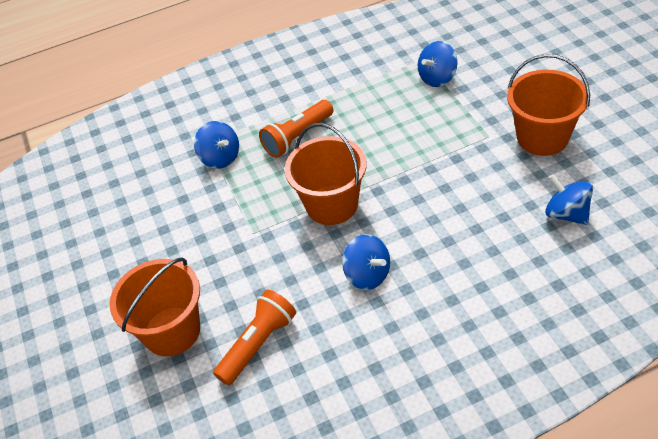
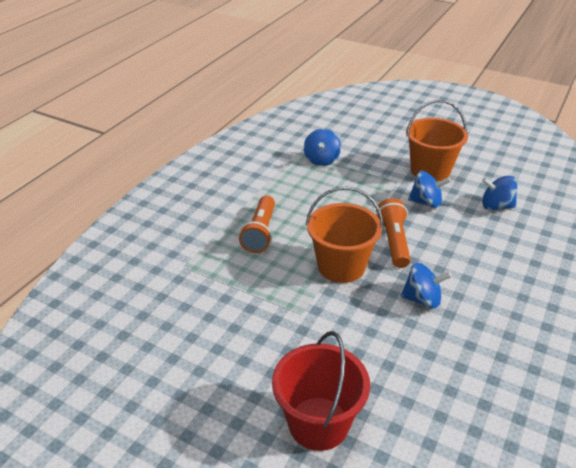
camera: 45 degrees left, 10 degrees down
(172, 331) = (318, 423): orange bucket -> red bucket
(220, 158) = (209, 272): blue spinning top -> blue spinning top (426, 202)
(258, 344) = (401, 390): orange flashlight -> orange flashlight (393, 242)

